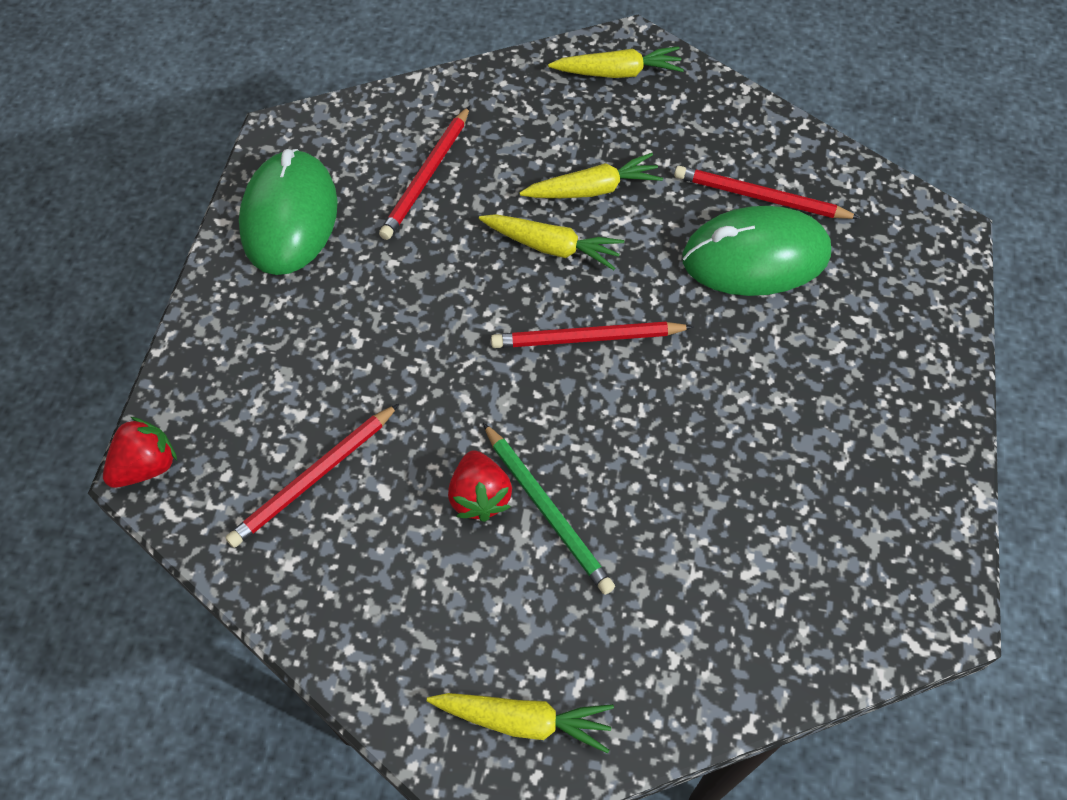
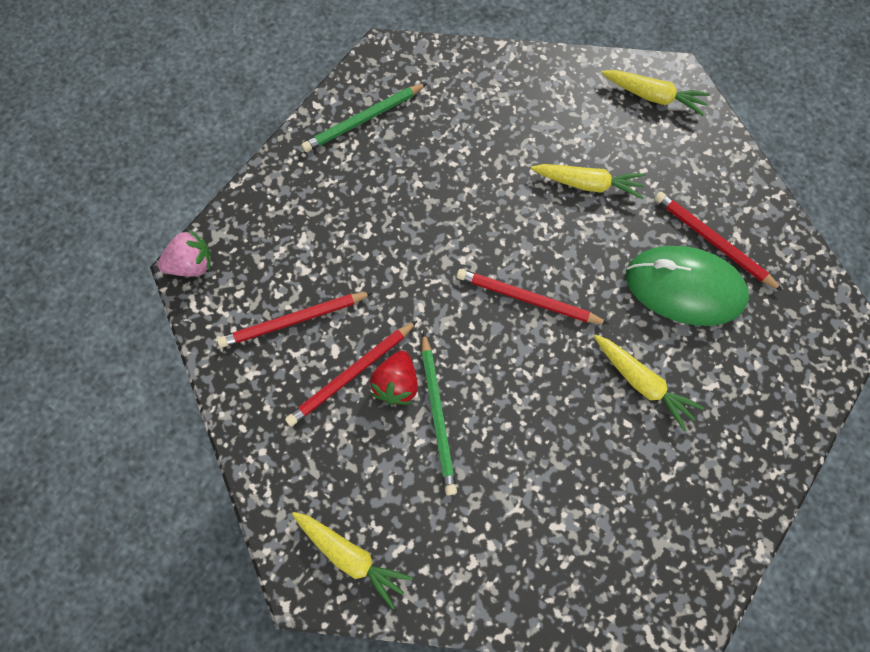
camera: 25 degrees right, 10 degrees up
(146, 466) = (192, 264): red strawberry -> pink strawberry
(290, 217) = (363, 120): green mouse -> green pencil
(427, 176) = (472, 126): red pencil -> red pencil (351, 375)
(552, 247) = (536, 217): yellow carrot -> yellow carrot (642, 383)

